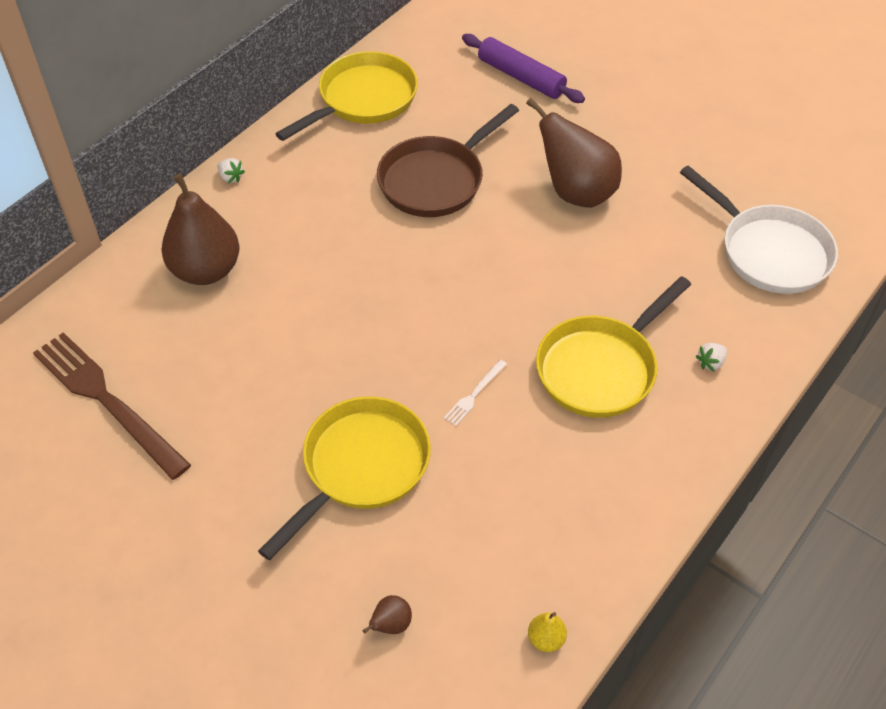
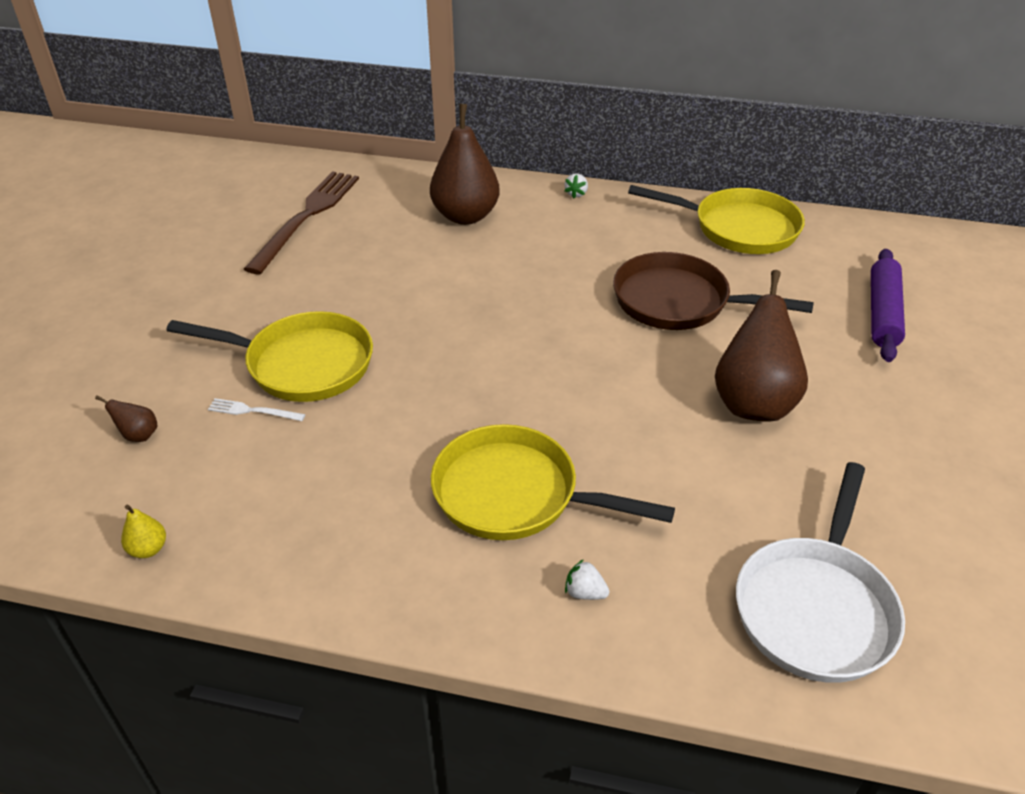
camera: 65 degrees right, 10 degrees down
(474, 394) = (424, 409): white fork -> white fork (253, 411)

